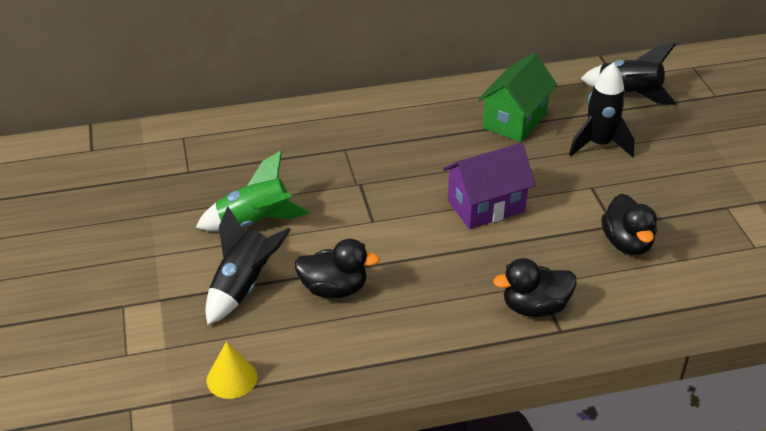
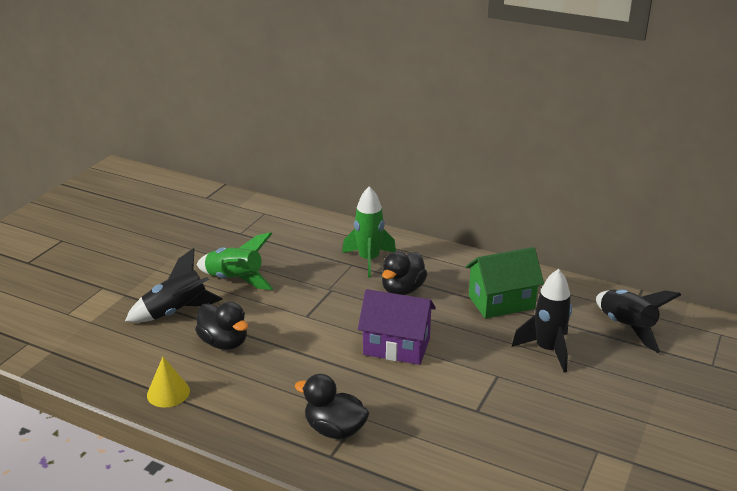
camera: 40 degrees right, 10 degrees down
(232, 378) = (97, 358): yellow cone -> yellow cone (168, 393)
(355, 137) = (369, 260): none -> green rocket
(627, 243) = (469, 428): black duck -> black duck (402, 289)

